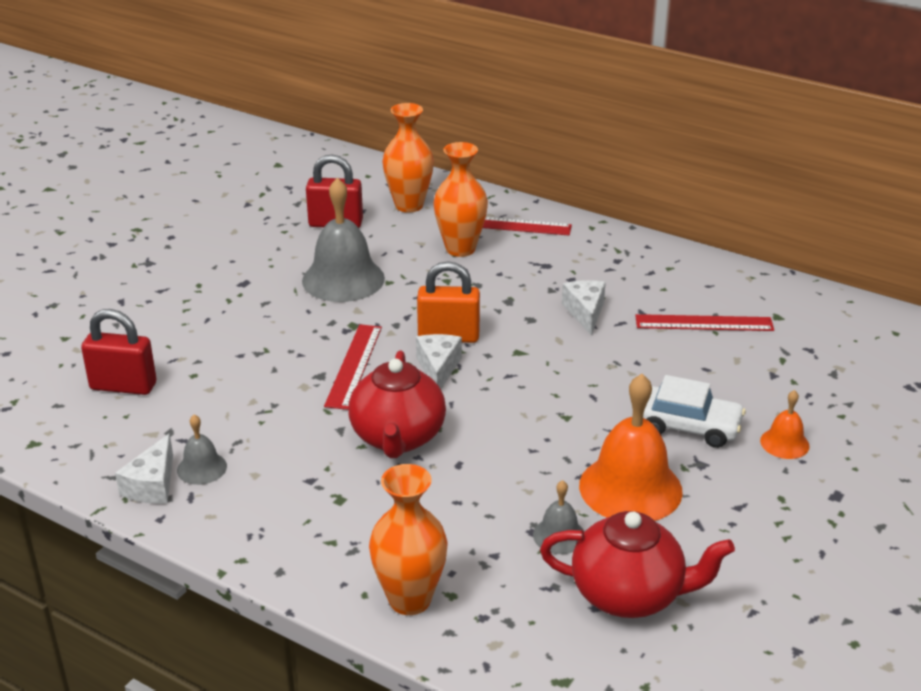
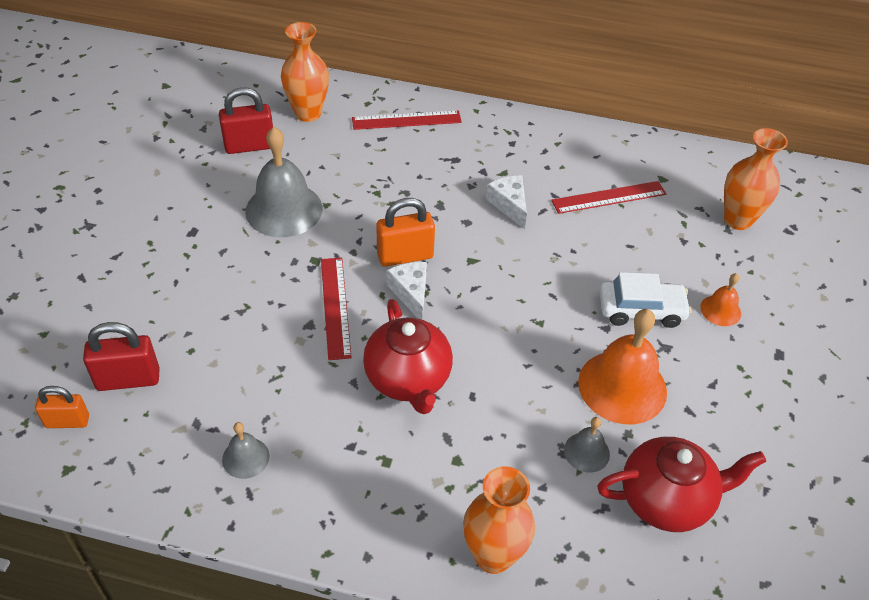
camera: 20 degrees left, 15 degrees up
(52, 407) = (67, 421): none -> orange padlock
(152, 485) = (207, 489): white cheese -> none
(460, 249) = (374, 155): orange vase -> orange vase (738, 220)

